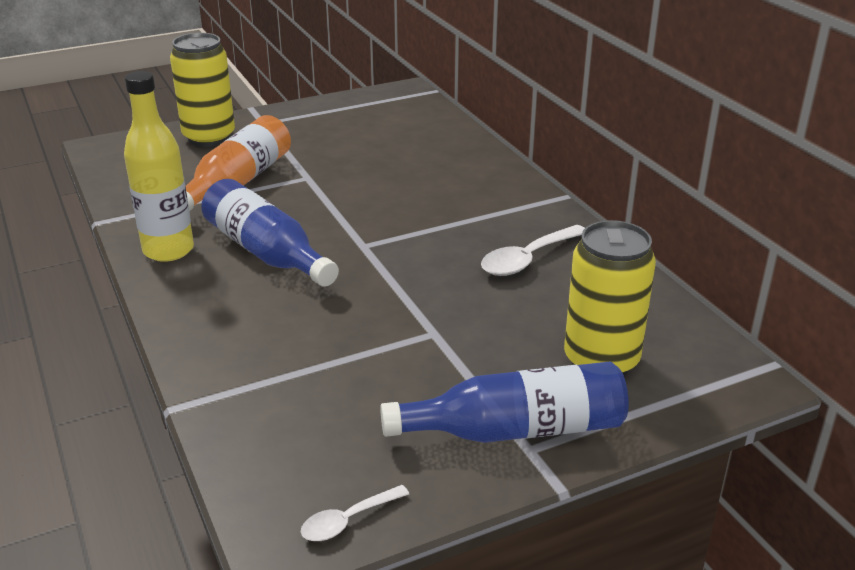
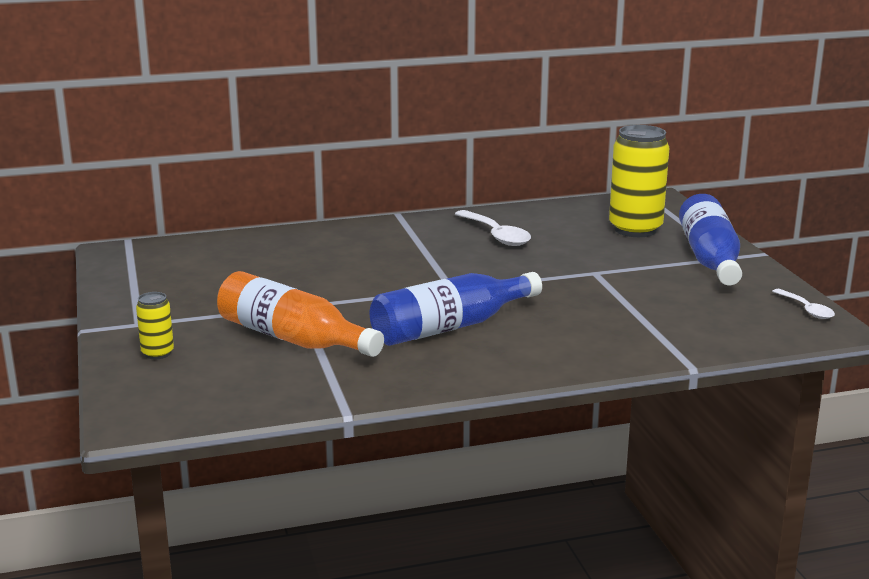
camera: 80 degrees left, 10 degrees down
(168, 250) = (429, 372): yellow bottle -> none
(209, 138) = (157, 353): yellow can -> yellow can, size x0.48

